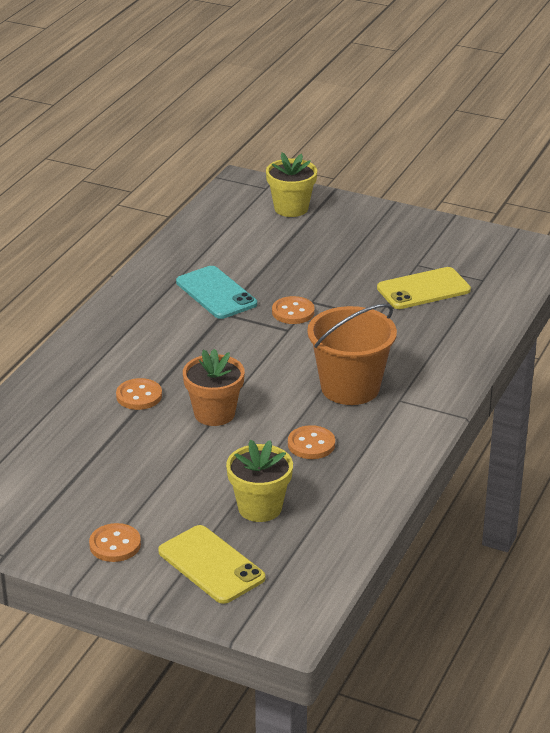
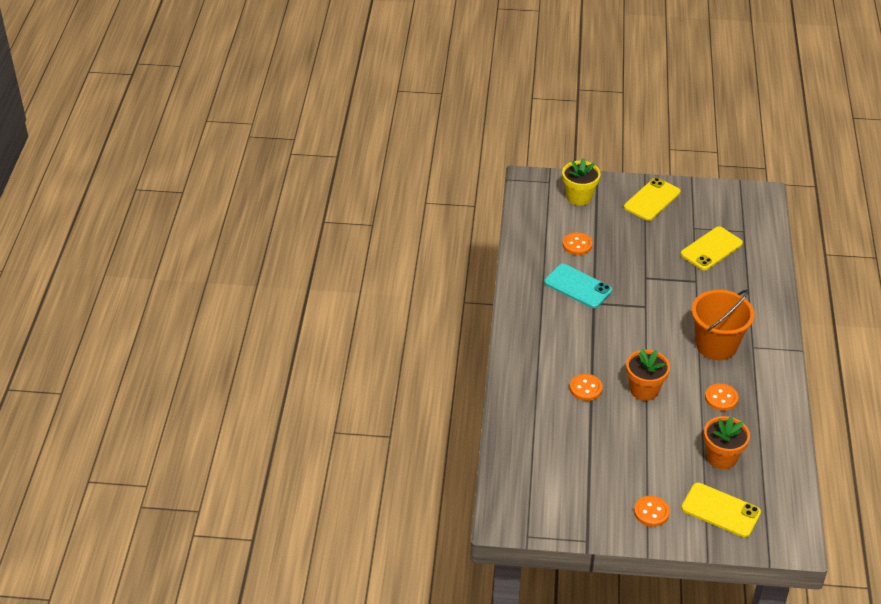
camera: 20 degrees left, 10 degrees up
(260, 508) = (721, 457): yellow flower pot -> orange flower pot
(293, 312) = (639, 290): orange button -> orange button (577, 245)
(384, 227) = (652, 200): none -> yellow phone

